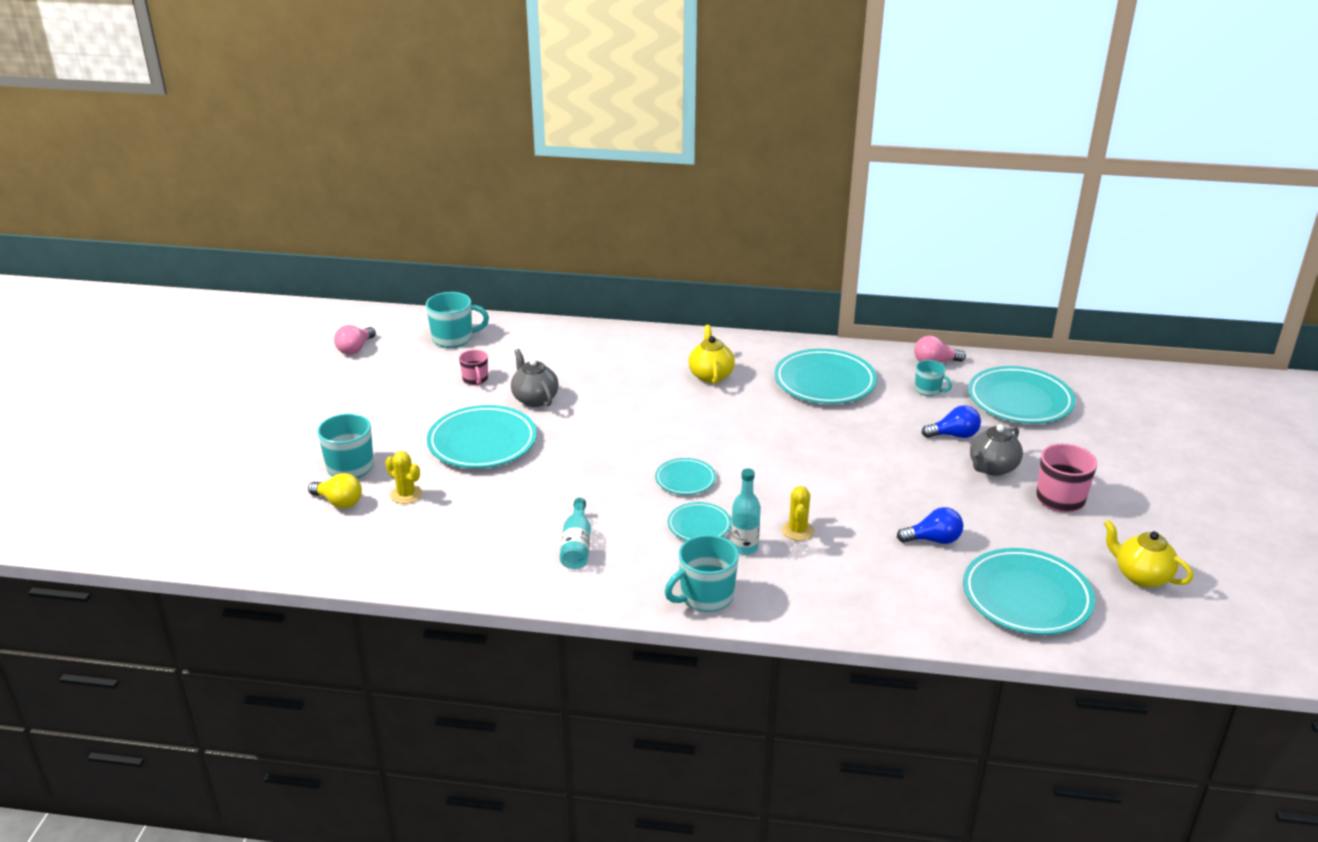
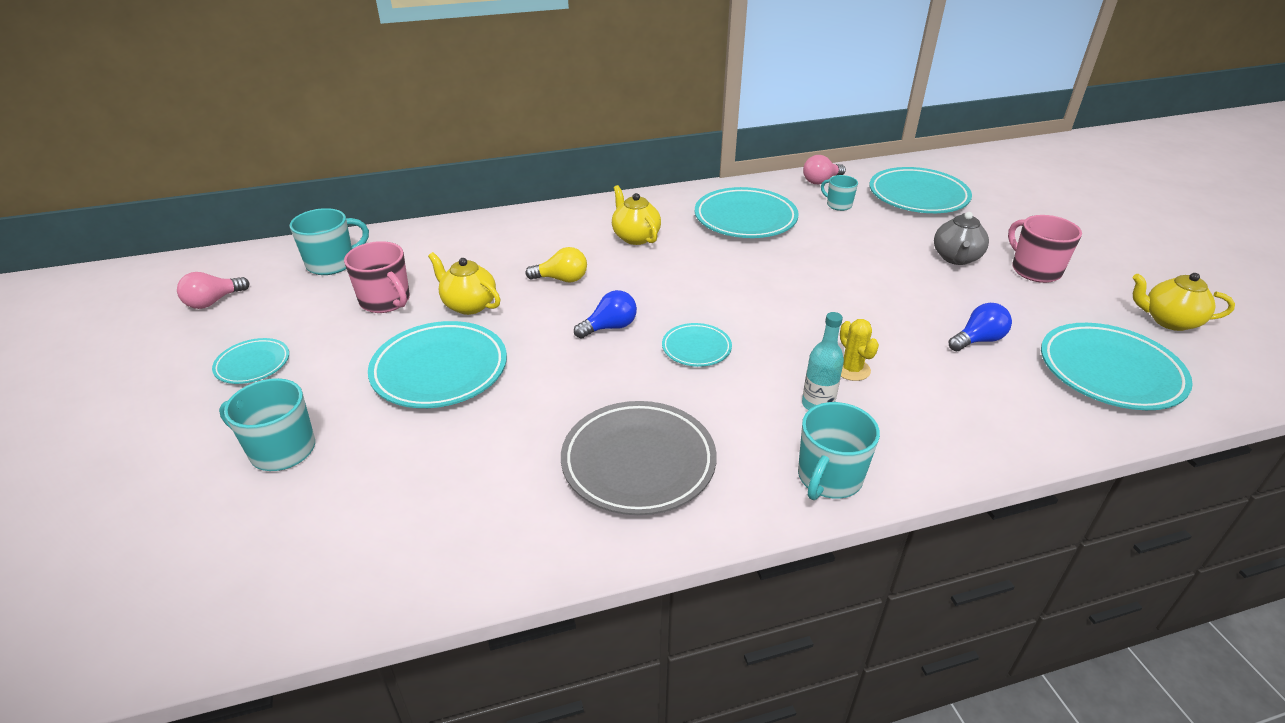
camera: 25 degrees left, 5 degrees up
(339, 502) = (292, 504): yellow light bulb -> yellow light bulb (562, 279)
(355, 349) = (213, 302): pink light bulb -> pink light bulb turned 45 degrees clockwise
(406, 494) = (381, 464): yellow cactus -> none
(475, 380) = (385, 301): pink mug -> pink mug, size x1.65
(534, 399) = (468, 305): grey teapot -> yellow teapot
(576, 545) = (638, 462): turquoise bottle -> grey plate
(699, 526) = (752, 395): turquoise plate -> turquoise plate (253, 364)
(928, 390) = (838, 205): turquoise mug -> turquoise mug turned 150 degrees counterclockwise
(954, 435) = (897, 238): blue light bulb -> blue light bulb (609, 327)

